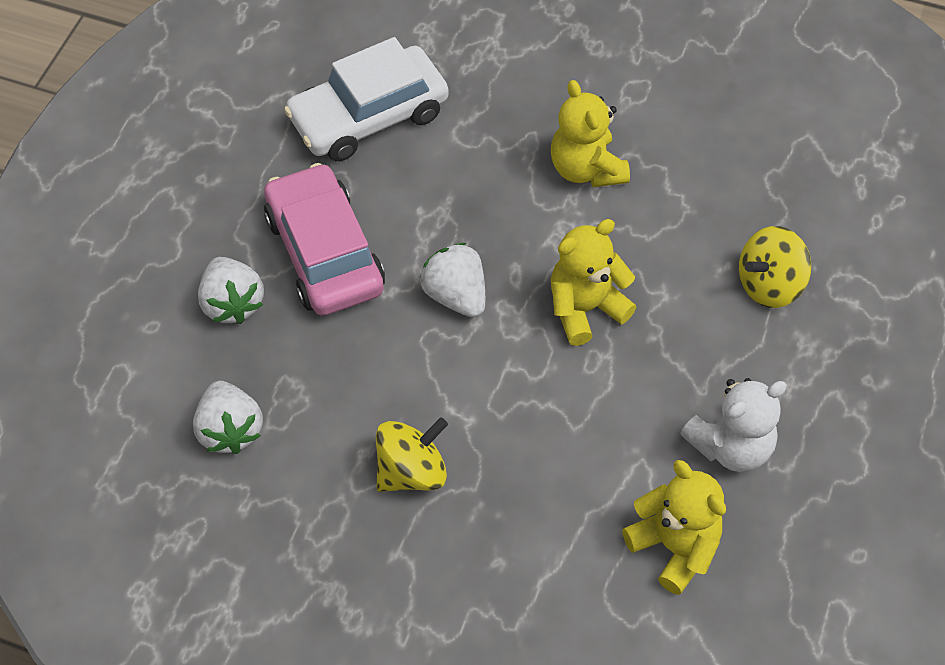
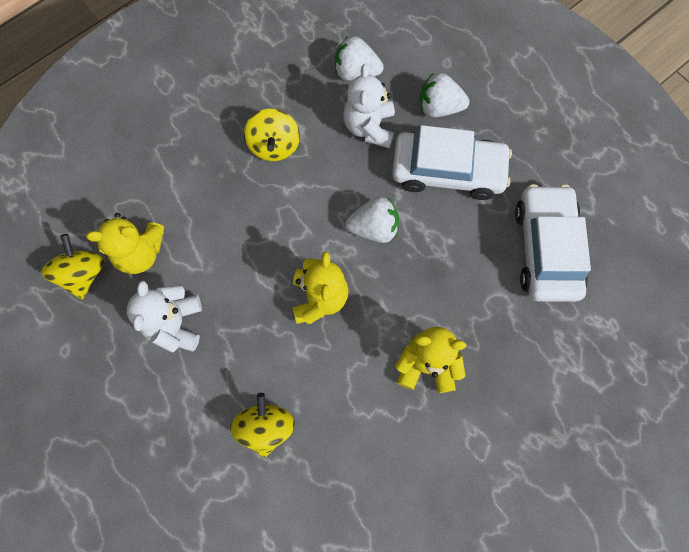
camera: 120 degrees right, 15 degrees up
(312, 370) = (369, 127): none -> white teddy bear
(324, 253) = (448, 171): pink car -> white car
(752, 600) = (83, 274): none -> yellow spinning top

